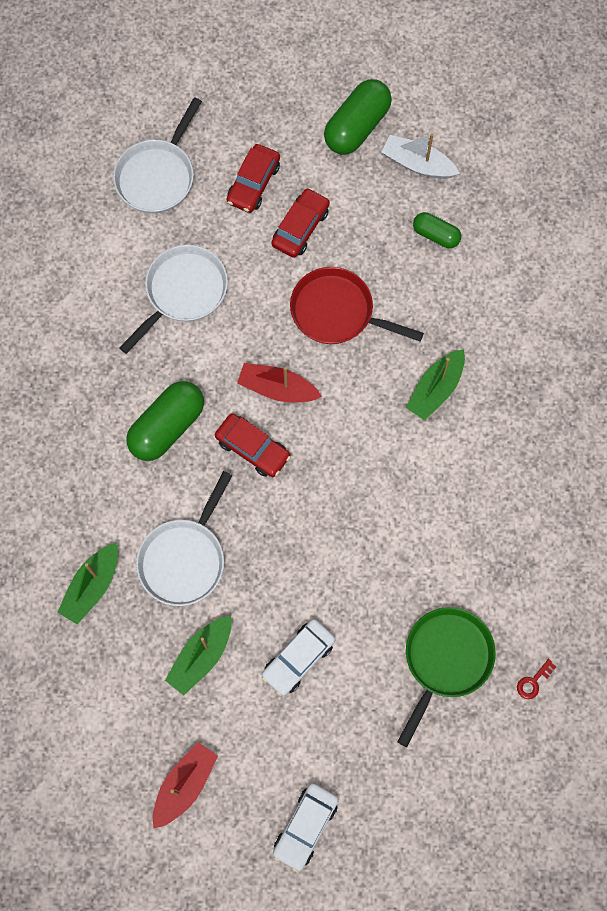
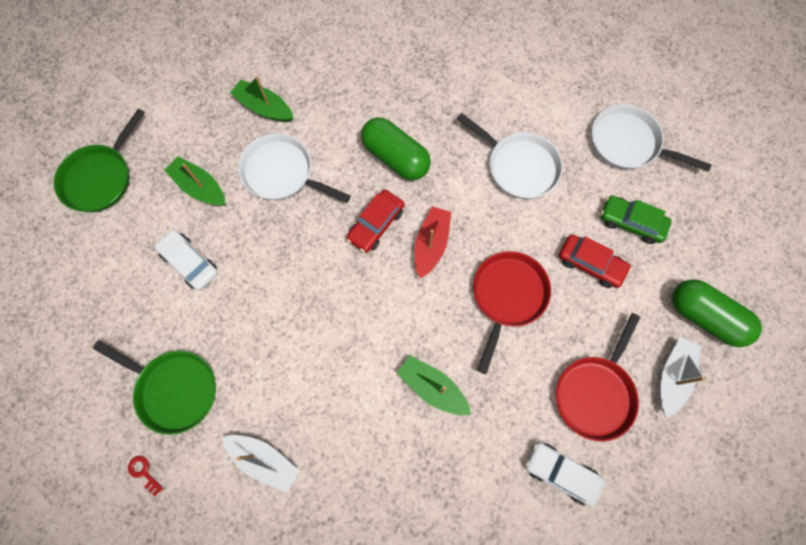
camera: 90 degrees right, 0 degrees up
(185, 785) = (101, 177): red boat -> green pan
(253, 183) = (631, 222): red car -> green car
(305, 826) = (52, 268): white car -> white car (561, 473)
(436, 235) = (595, 393): green capsule -> red pan
(515, 556) = (264, 460): none -> white boat

